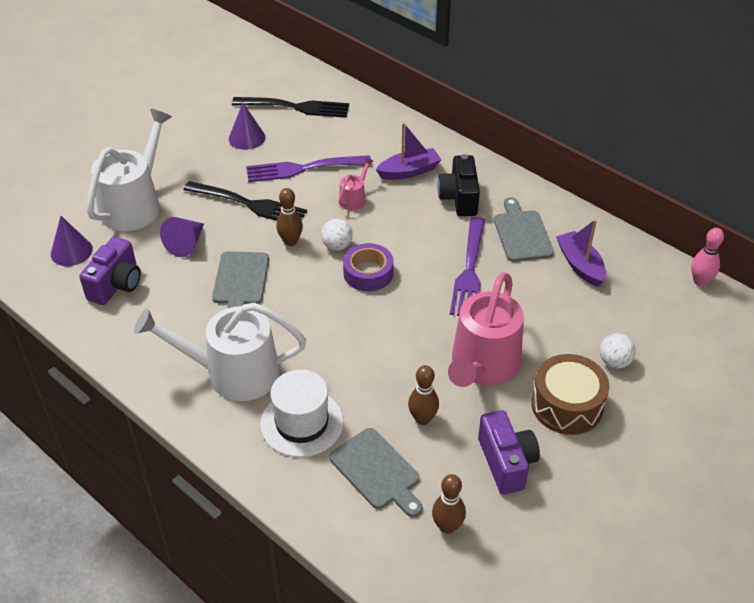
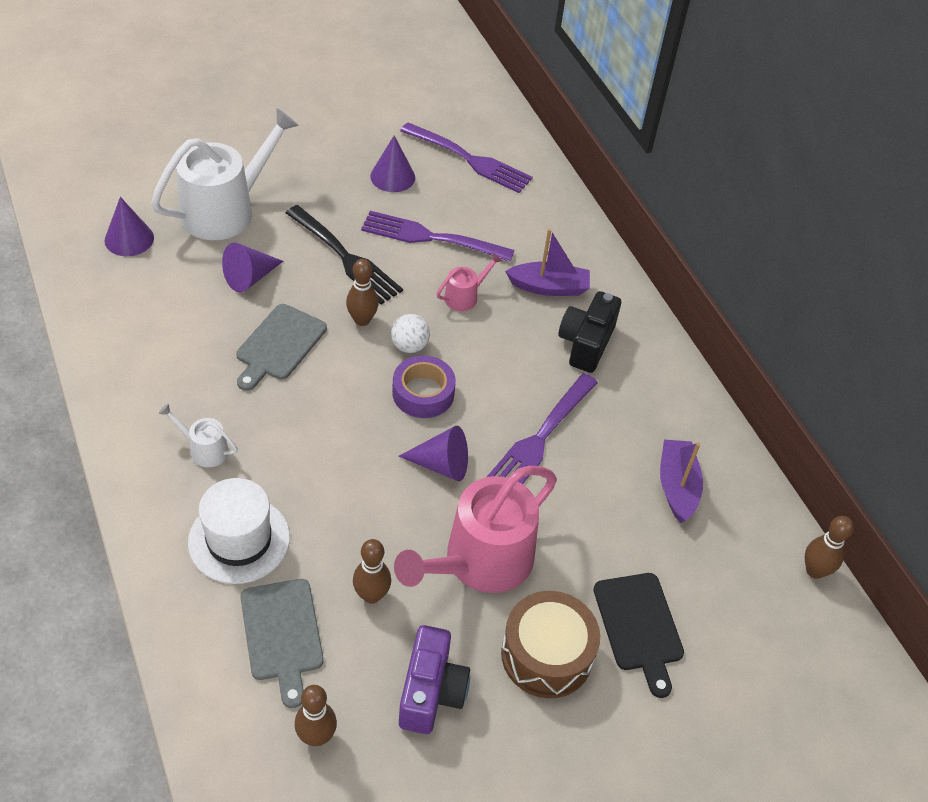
camera: 20 degrees right, 5 degrees up
(116, 284) = (150, 295): purple camera -> none
(233, 373) = (204, 449): white watering can -> white watering can, size x0.45
(296, 107) = (470, 160): black fork -> purple fork
(413, 314) = (441, 465): none -> purple cone
(521, 233) = (632, 417): grey cutting board -> none
(614, 362) = (639, 626): white ball -> black cutting board
(700, 281) = (814, 571): pink bowling pin -> brown bowling pin

